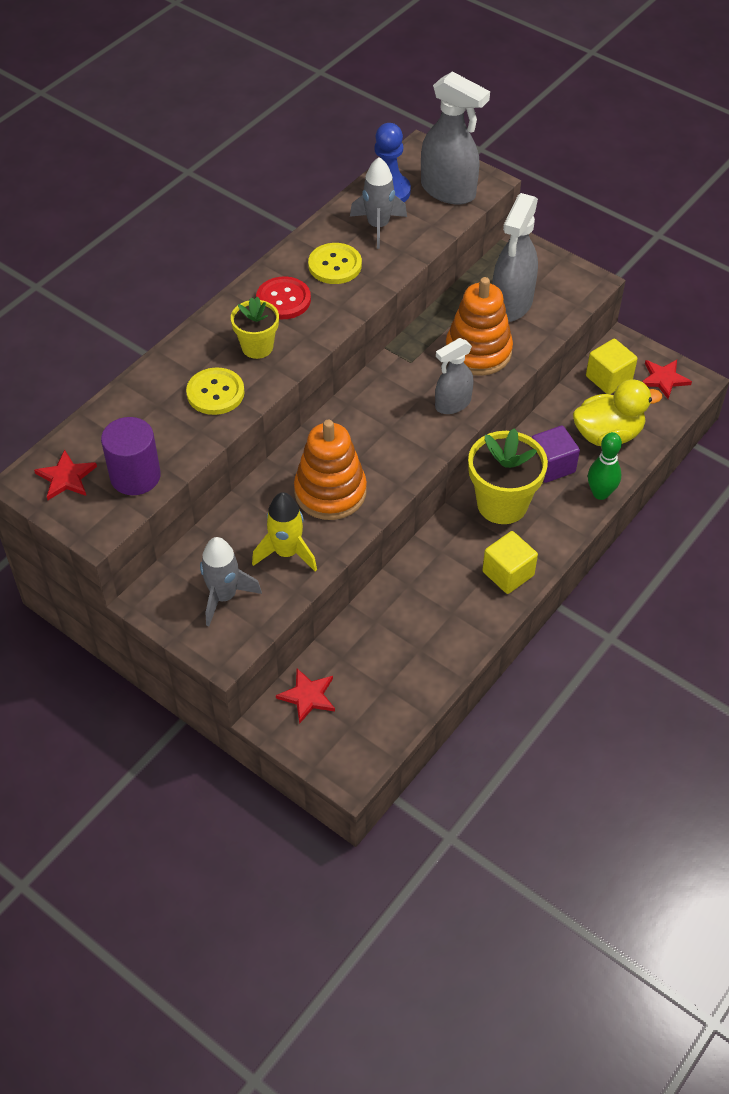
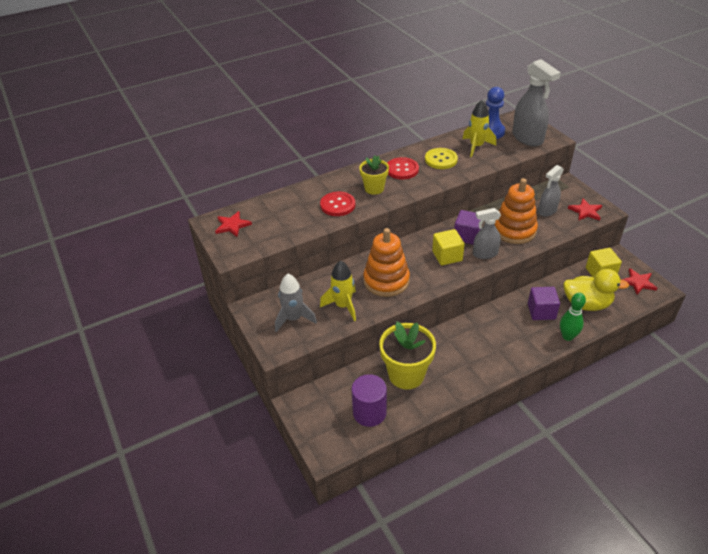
camera: 25 degrees right, 10 degrees down
(135, 476) = (269, 234): purple cylinder -> purple cylinder (369, 412)
(215, 393) = (337, 205): yellow button -> red button
(308, 696) = (324, 397): red star -> red star (585, 211)
(378, 226) = (476, 147): grey rocket -> yellow rocket
(414, 381) = (467, 236): none -> purple cube
(502, 504) = (499, 324): yellow flower pot -> yellow flower pot (406, 375)
(508, 573) = (484, 365): yellow cube -> yellow cube (447, 256)
(511, 304) = (547, 211): grey spray bottle -> grey spray bottle, size x0.62

